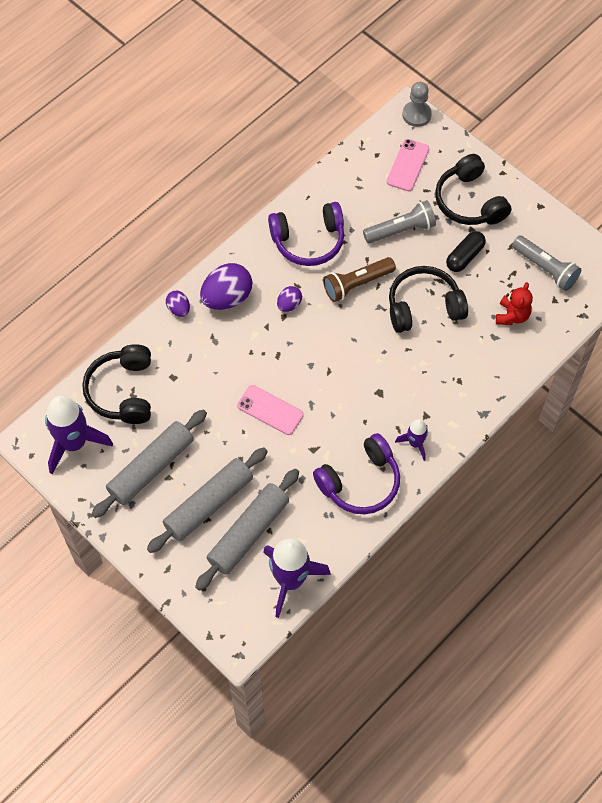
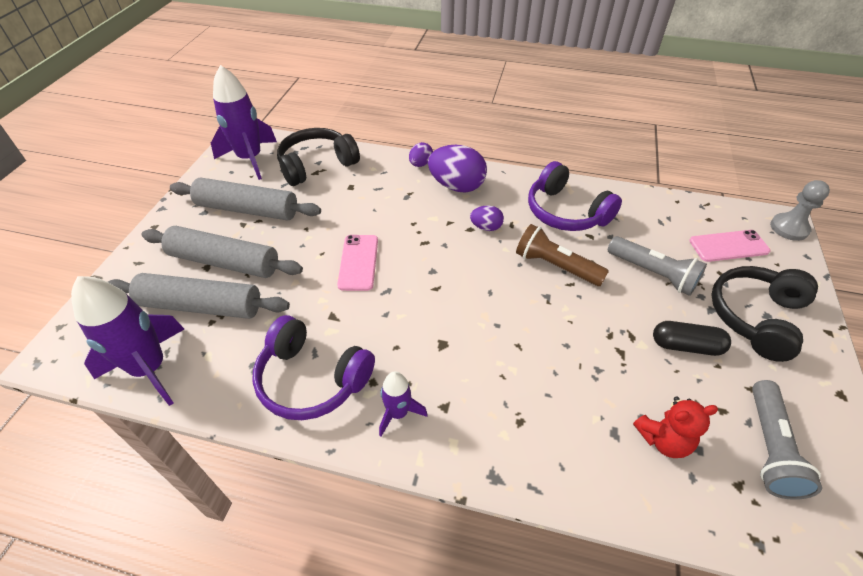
camera: 60 degrees right, 15 degrees down
(424, 307) = (584, 336): black headphones -> none

